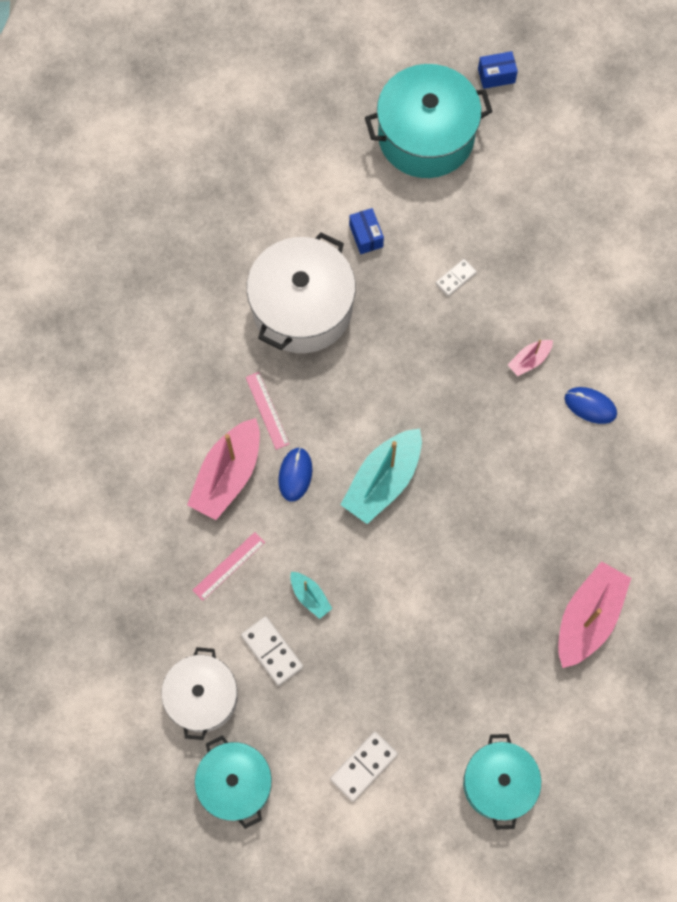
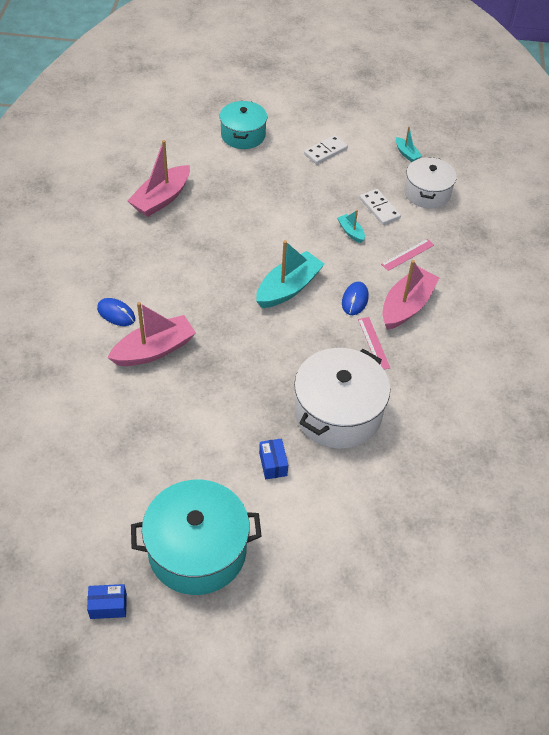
camera: 175 degrees left, 20 degrees down
(235, 784) = (406, 154): turquoise pot -> turquoise boat
(455, 278) = (199, 418): white domino -> none
(529, 360) = (154, 350): pink boat -> pink boat, size x2.05

